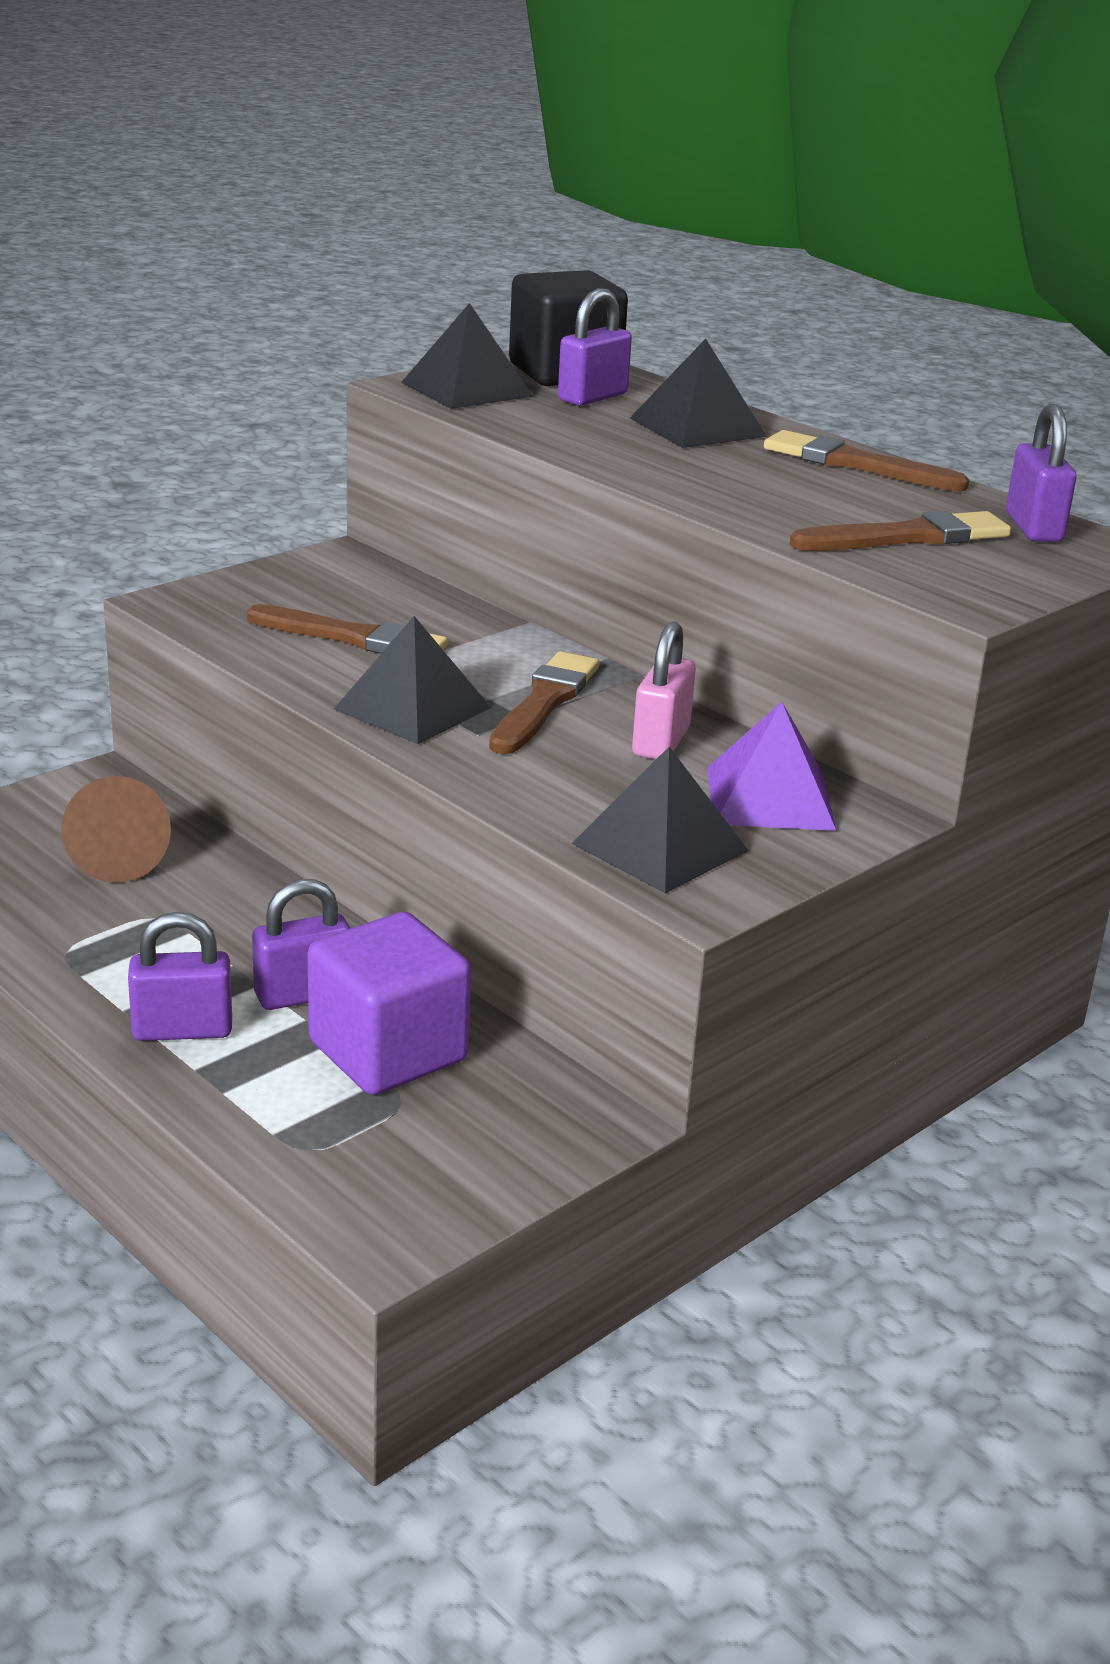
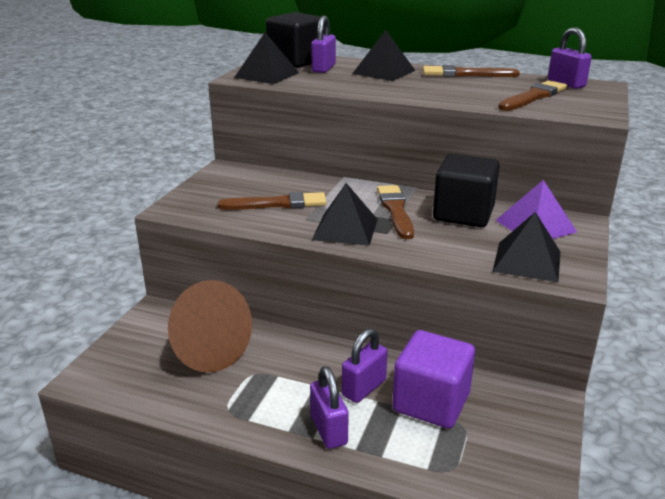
camera: 25 degrees left, 0 degrees up
(118, 860) = (205, 350): brown cone -> brown cone, size x1.55
(182, 1030) = (328, 430): purple padlock -> purple padlock turned 75 degrees counterclockwise
(661, 742) = (463, 214): pink padlock -> black cube

